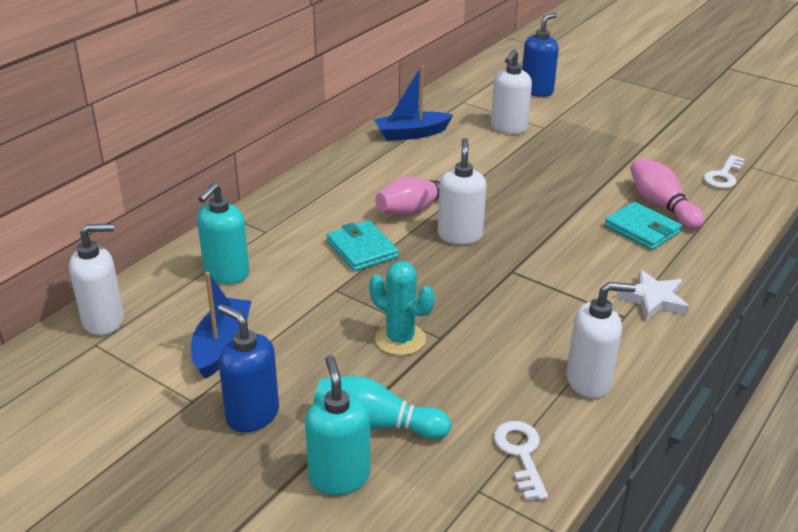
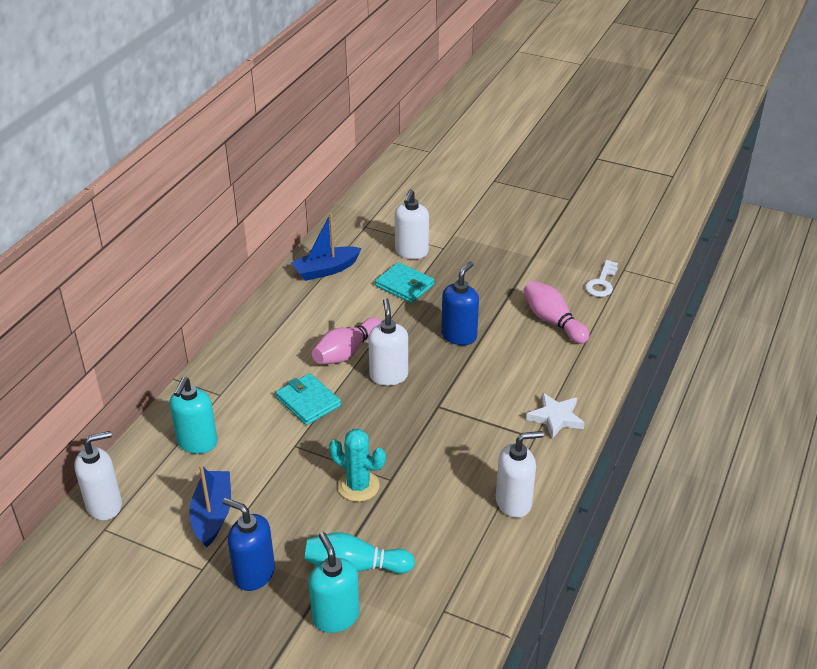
camera: 10 degrees left, 5 degrees up
(521, 454) = (471, 575): white key -> none
(537, 90) = (430, 205): blue soap dispenser -> blue soap dispenser (459, 335)
(642, 229) = (539, 349): turquoise wallet -> turquoise wallet (404, 285)

